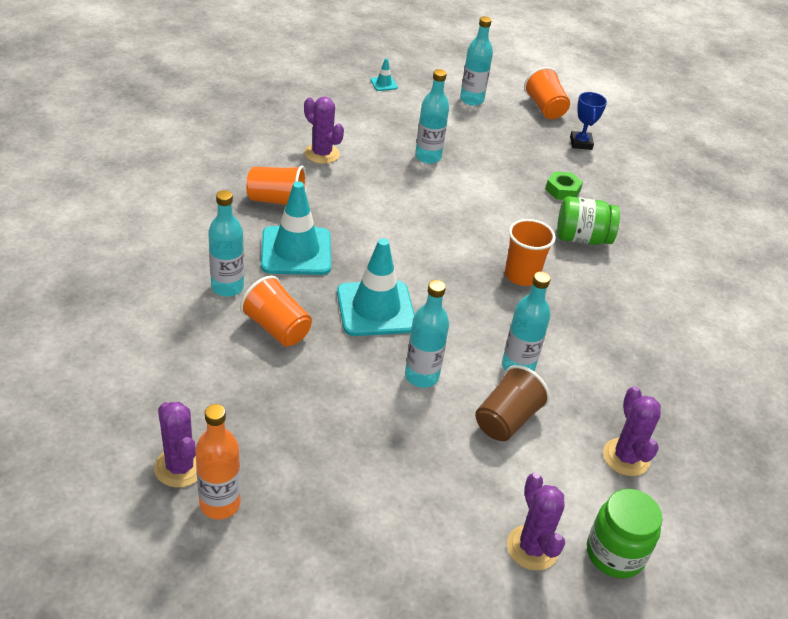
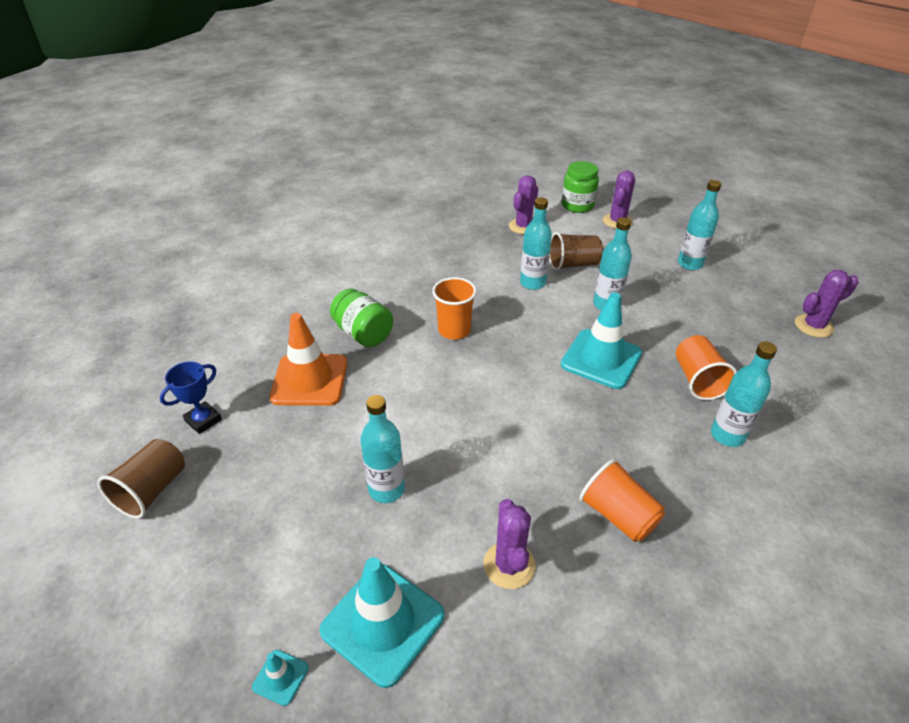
camera: 135 degrees left, 0 degrees up
(180, 467) = (813, 326): purple cactus -> purple cactus turned 60 degrees clockwise
(220, 504) = (791, 299): orange bottle -> none
(296, 251) = (636, 441): turquoise traffic cone -> turquoise traffic cone (383, 622)
(471, 100) = (211, 559): turquoise bottle -> turquoise bottle (690, 264)
(545, 108) = (152, 490): orange cup -> brown cup
(562, 190) = (309, 380): green nut -> orange traffic cone

